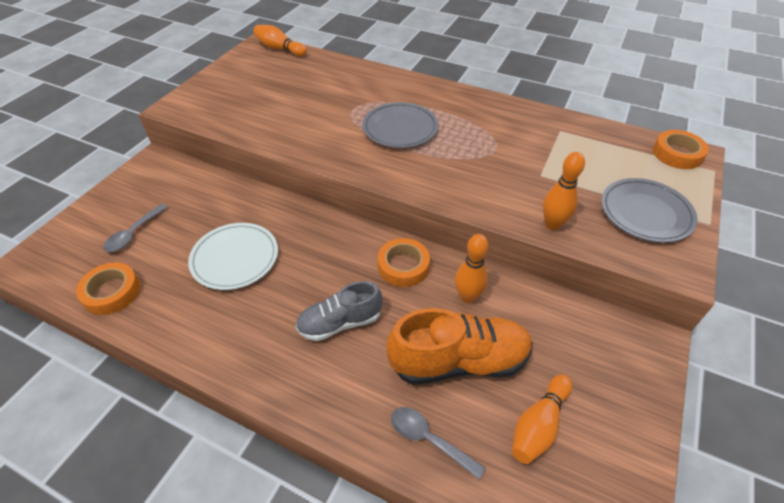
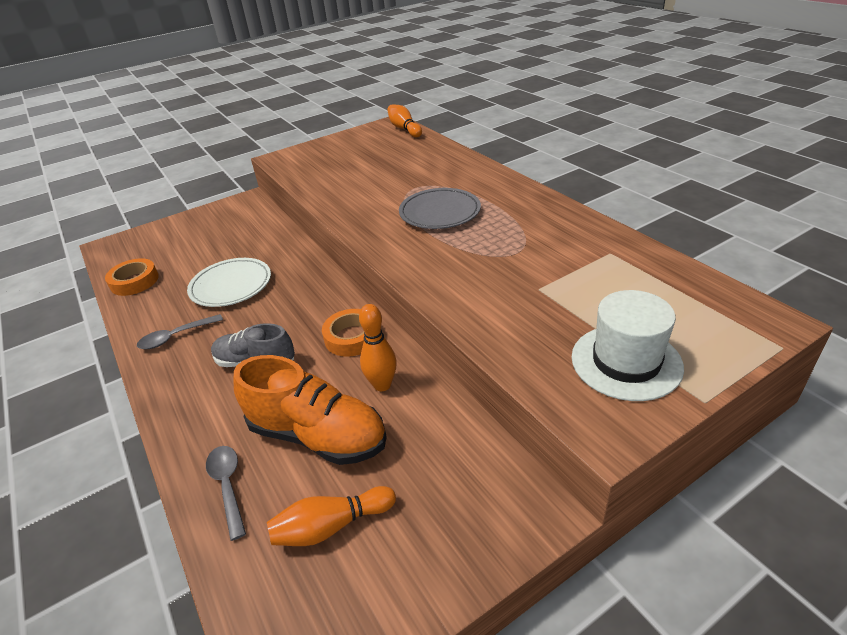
camera: 35 degrees right, 10 degrees down
(134, 233) = (185, 246): grey spoon -> grey spoon (176, 337)
(552, 224) = (500, 337): orange bowling pin -> none
(645, 213) = (626, 362): grey plate -> white hat
(677, 154) = (745, 314): orange tape -> none

